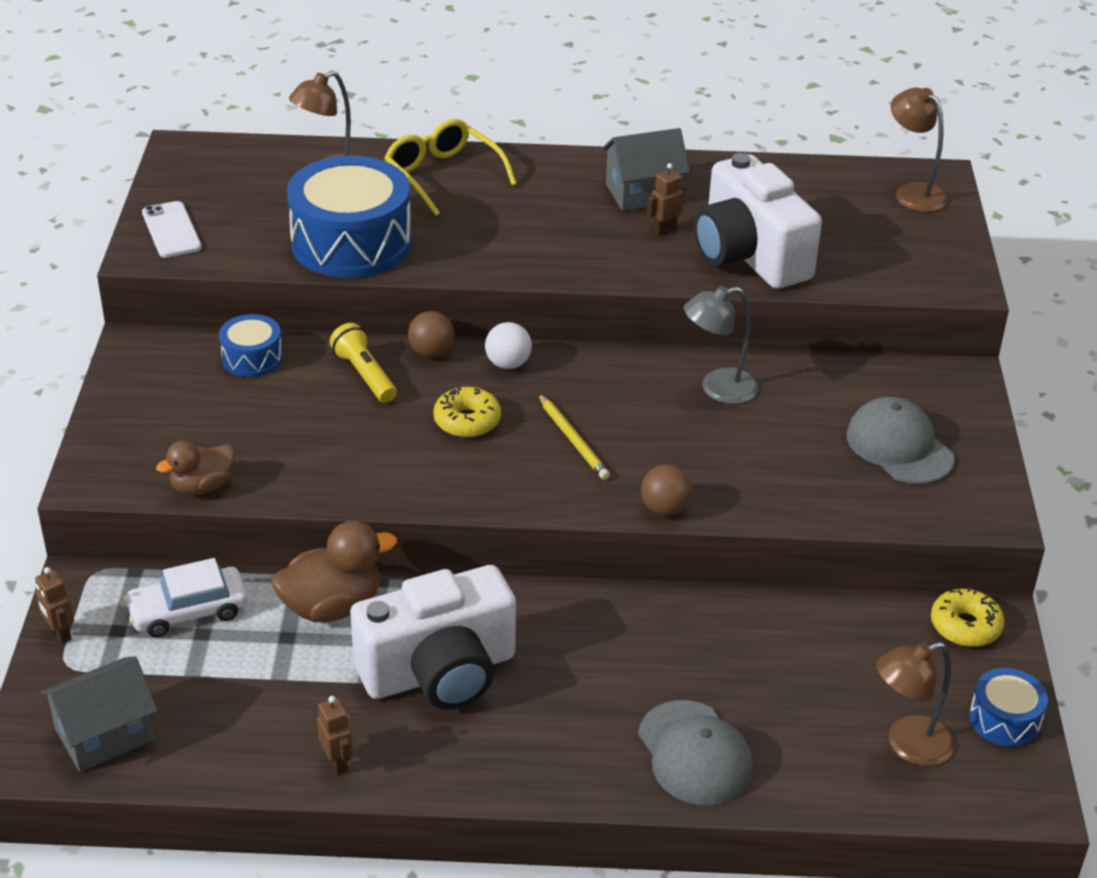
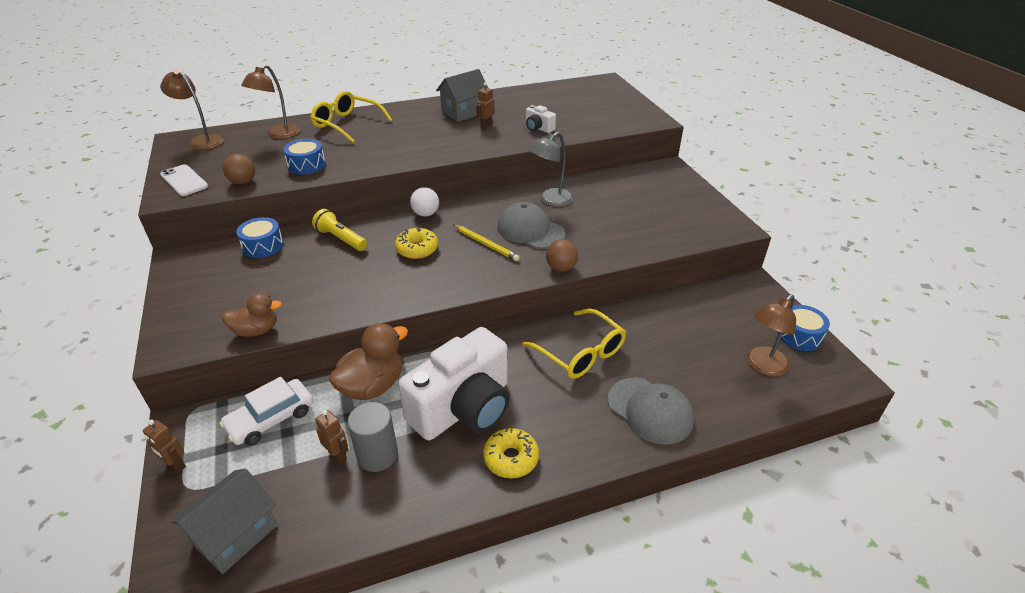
camera: 20 degrees left, 0 degrees up
(202, 486) = (256, 330): brown duck -> brown duck turned 135 degrees counterclockwise
(302, 697) = (377, 455): none -> grey cylinder
(337, 762) = (423, 496): brown robot -> brown robot (337, 455)
(351, 243) = (306, 165): blue drum -> blue drum, size x0.49
(431, 352) = (377, 218): brown ball -> brown ball (243, 182)
(644, 646) = (580, 353): none -> yellow glasses
(749, 255) = (538, 128): white camera -> white camera, size x0.41
(899, 446) = (663, 206): grey cap -> grey cap (530, 230)
(913, 193) = (599, 88): brown lamp -> brown lamp (202, 141)
(965, 626) = (742, 292): yellow donut -> yellow donut (511, 458)

